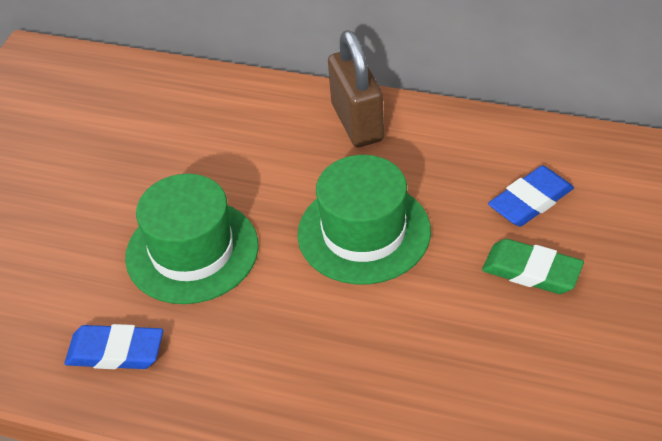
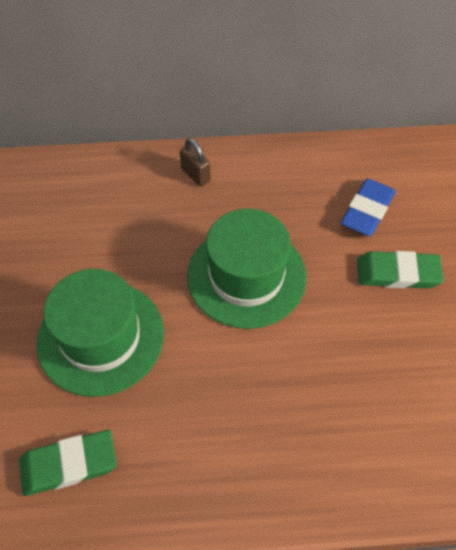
camera: 25 degrees left, 10 degrees up
(115, 352) = (69, 464): blue eraser -> green eraser
(357, 122) = (196, 175): brown padlock -> brown padlock, size x0.50

